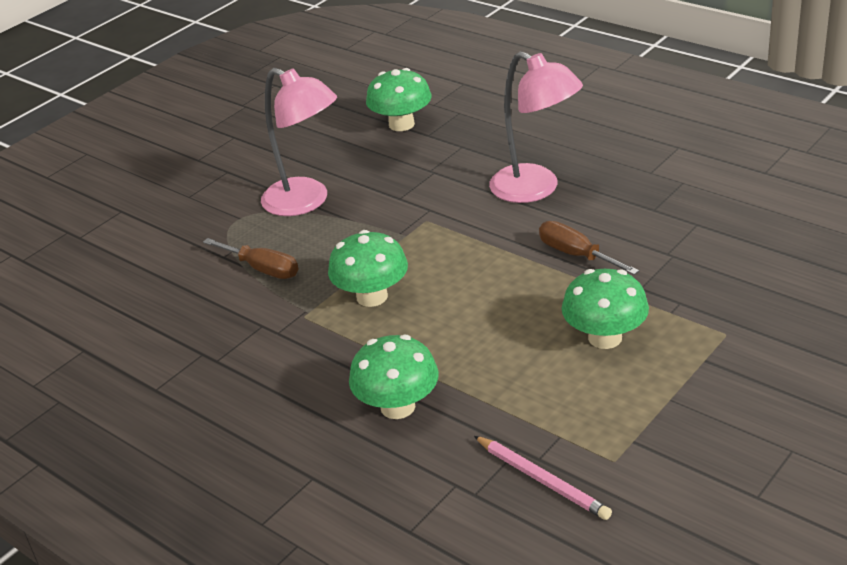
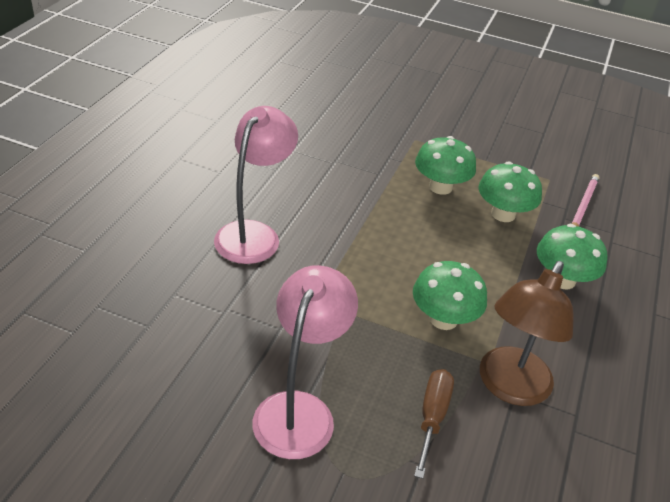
camera: 115 degrees left, 5 degrees up
(269, 323) = (509, 387): none -> brown lamp
(401, 124) = (121, 353): green mushroom -> green mushroom (503, 214)
(576, 255) = (347, 205): brown screwdriver -> none

